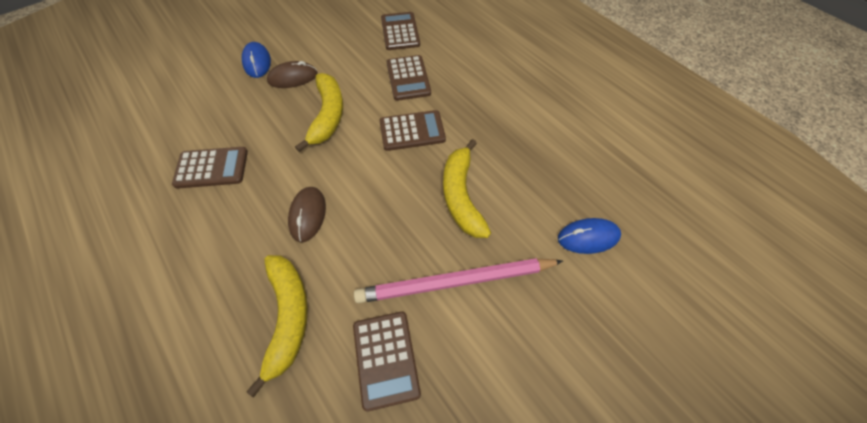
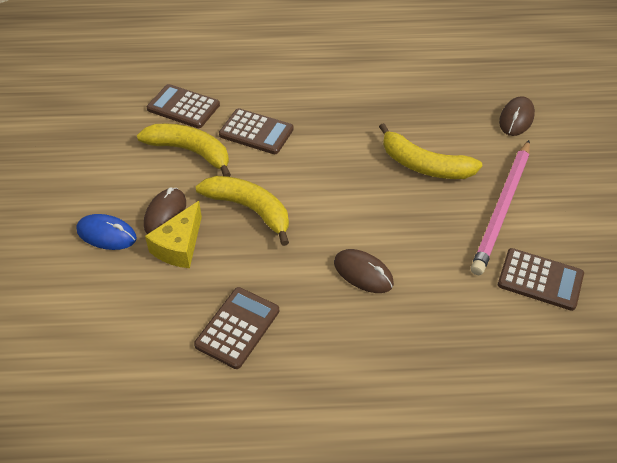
camera: 55 degrees left, 10 degrees down
(269, 99) = (179, 246): none -> yellow cheese
(288, 317) = (462, 328): yellow banana -> yellow banana (190, 152)
(412, 131) = (326, 161): brown calculator -> none
(588, 237) = (516, 118): blue mouse -> brown mouse

